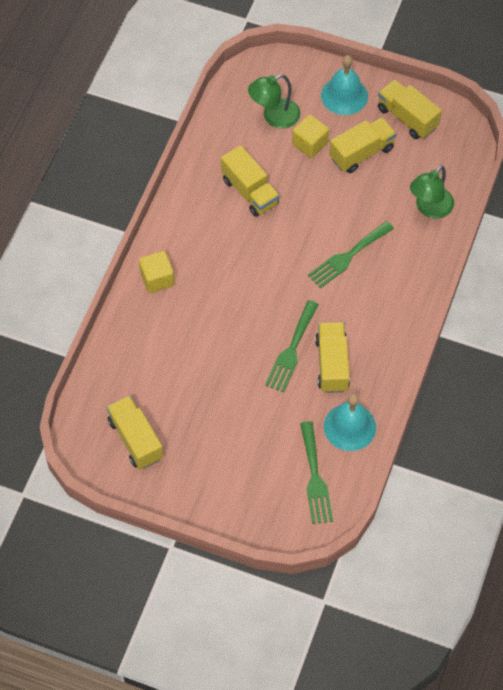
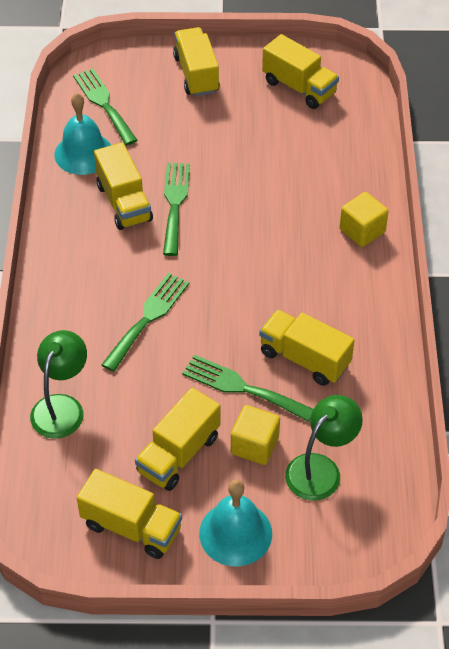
camera: 160 degrees right, 10 degrees down
(220, 486) = (196, 74): none -> yellow truck
(302, 184) = (242, 388): none -> green fork

